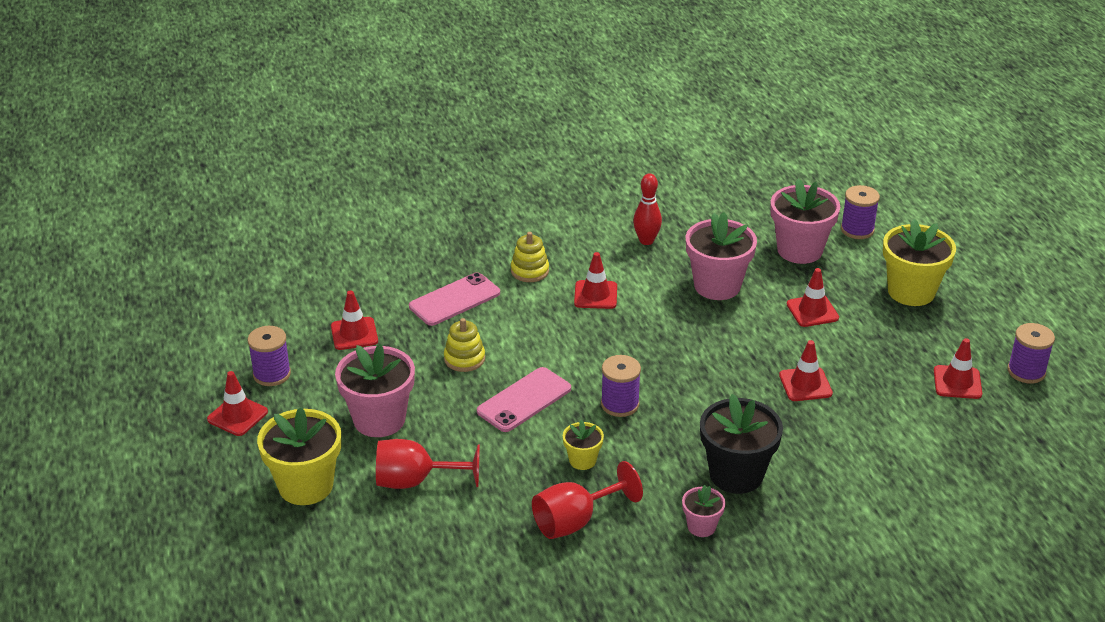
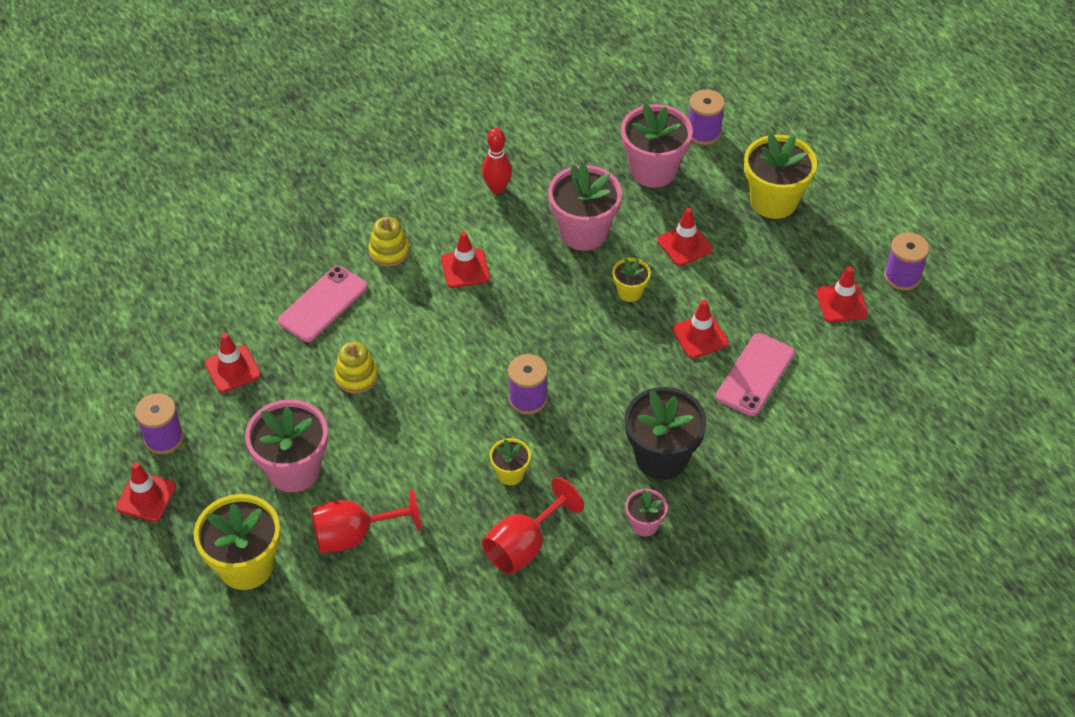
camera: 15 degrees left, 15 degrees up
(524, 400) = (432, 414): pink phone -> pink phone (755, 375)
(747, 338) = (630, 292): none -> yellow flower pot

